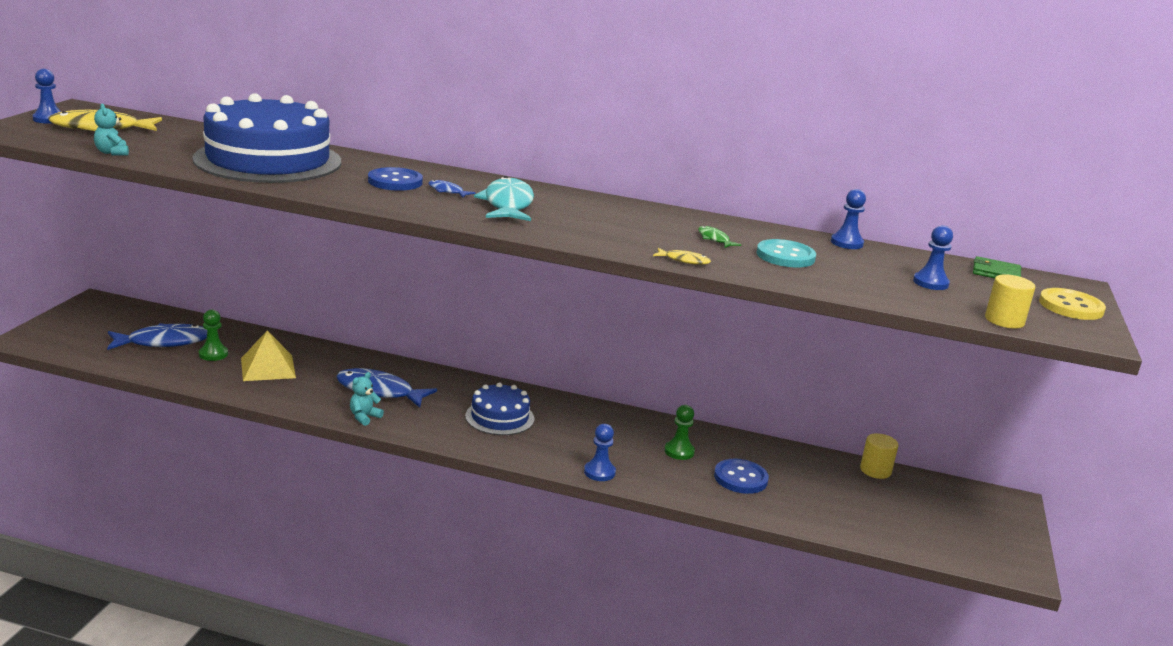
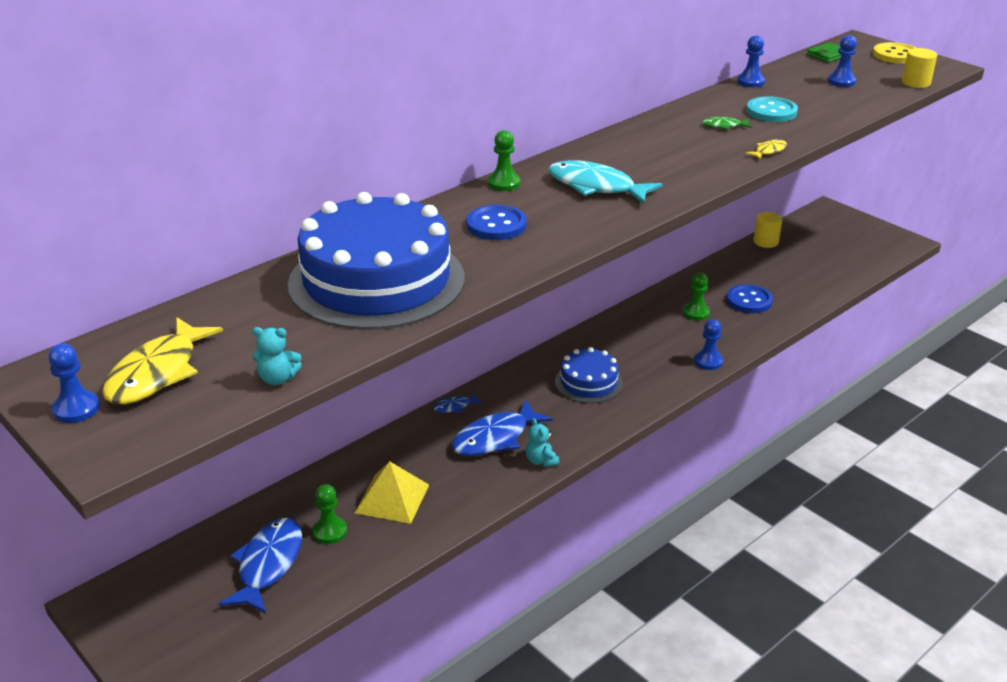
camera: 55 degrees left, 10 degrees up
(447, 191) = (541, 206): blue fish -> blue fish (455, 407)
(473, 177) = (504, 183): none -> green pawn

